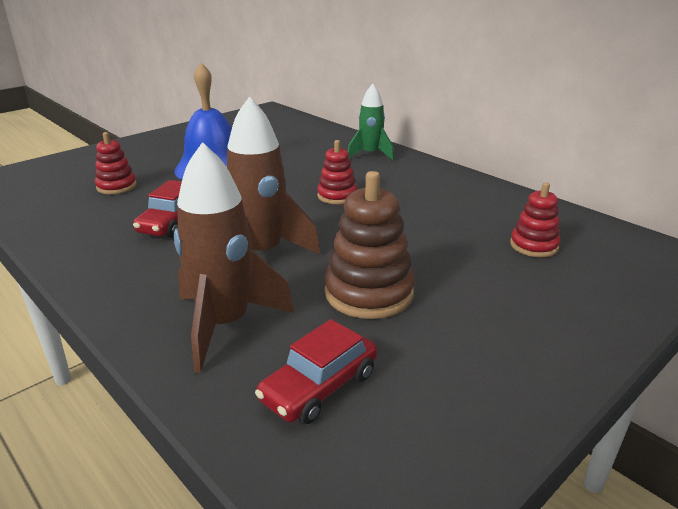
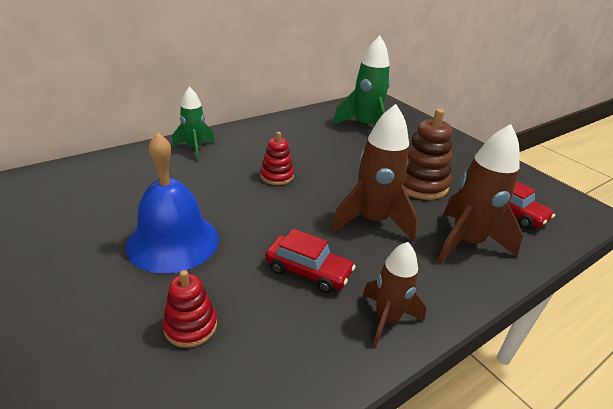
camera: 85 degrees left, 5 degrees up
(100, 263) = (387, 319): none -> brown rocket
(534, 246) = (365, 126): red stacking toy -> green rocket

